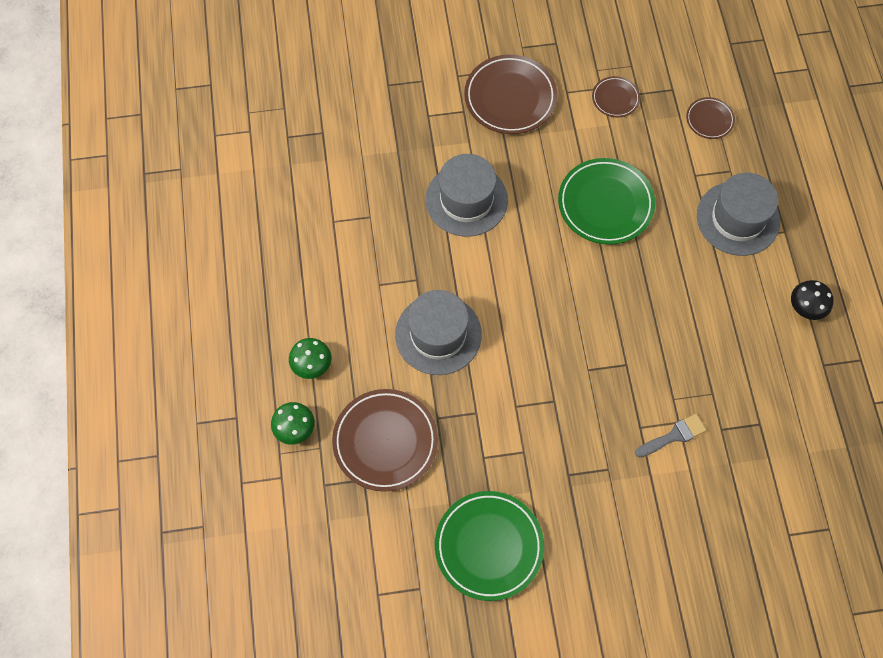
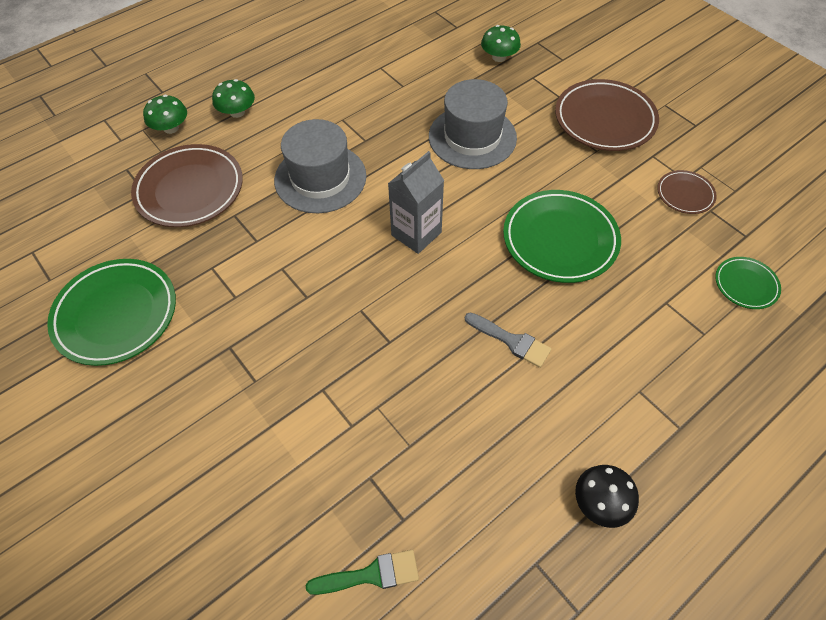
camera: 60 degrees right, 10 degrees down
(386, 124) = (499, 57): none -> green mushroom
(540, 295) = (416, 234): none -> grey carton
(673, 435) = (331, 428): grey brush -> grey brush (511, 341)
(709, 120) = (745, 285): brown plate -> green plate
(738, 218) = (652, 369): grey hat -> none
(784, 460) = (370, 574): none -> green brush

